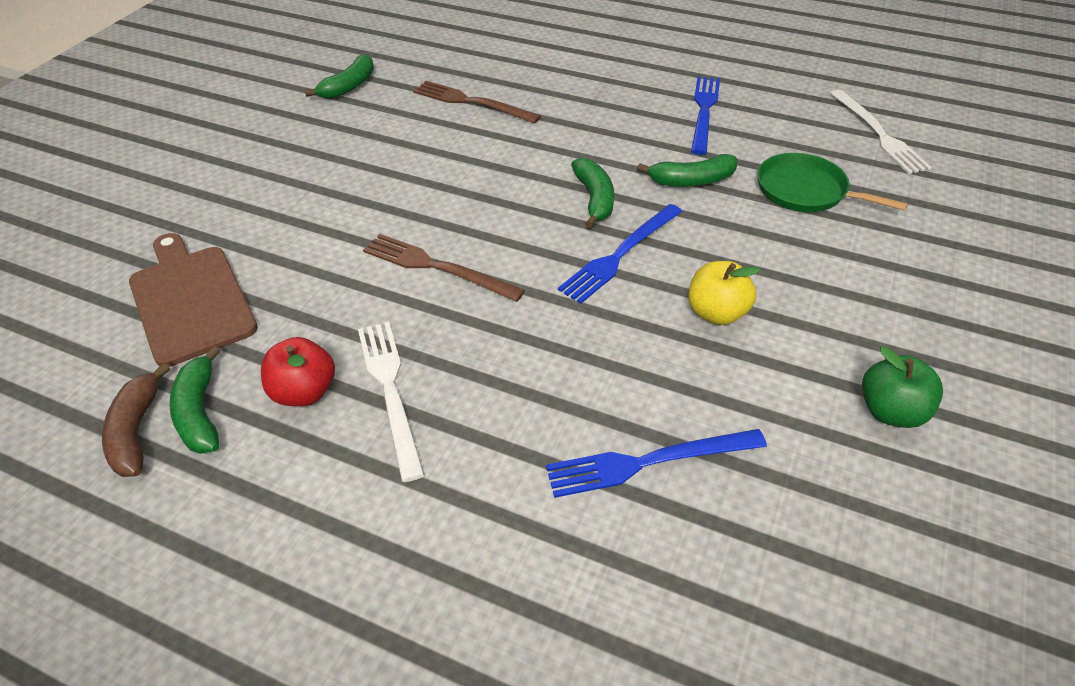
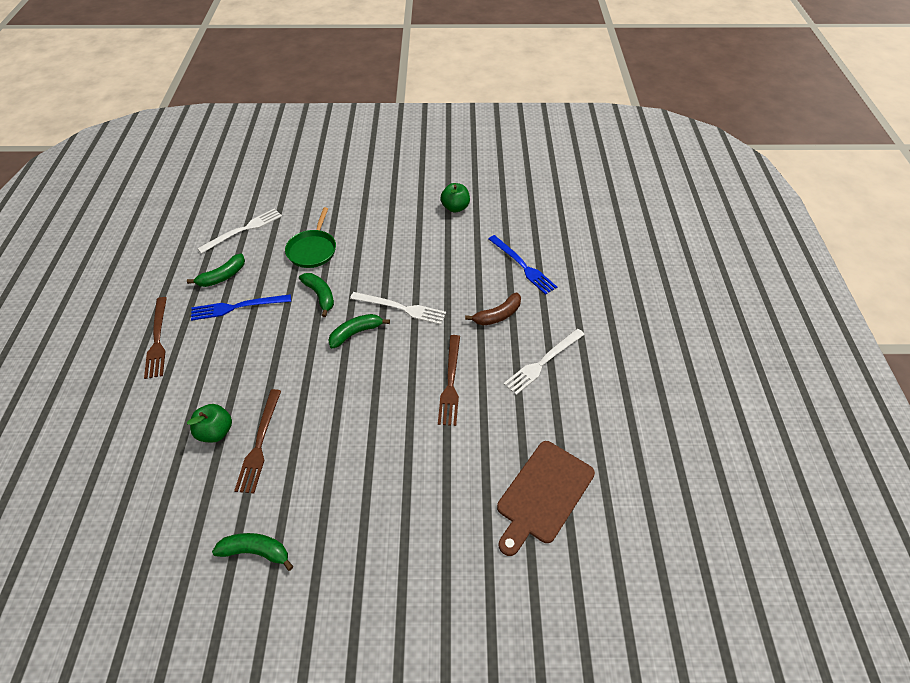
camera: 115 degrees left, 5 degrees up
(136, 431) = (633, 453): brown banana -> brown banana (498, 315)
(200, 412) = (605, 433): green banana -> green banana (223, 276)
(304, 392) = (565, 396): red apple -> none
(510, 79) = (215, 432): none -> green apple
(620, 255) = (401, 308): blue fork -> white fork
(675, 56) = (157, 340): none -> brown fork
(716, 313) = (426, 264): yellow apple -> none

